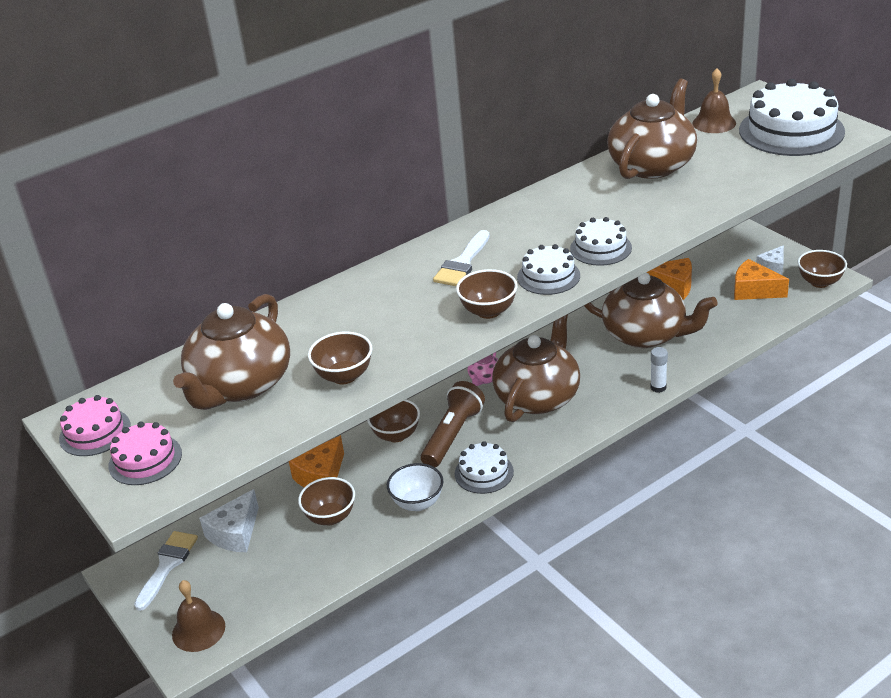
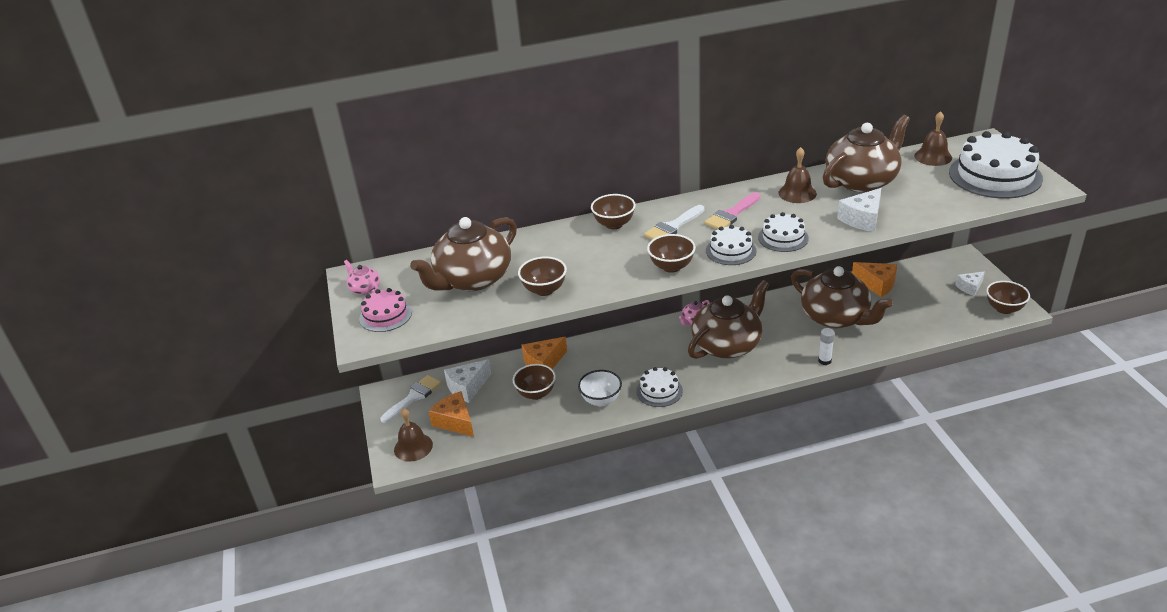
camera: 20 degrees right, 0 degrees up
(95, 432) = (364, 288): pink cake -> pink teapot
(396, 435) = (610, 347): brown bowl -> brown bowl (614, 224)
(453, 435) = (650, 357): brown flashlight -> none
(524, 234) = (731, 214): none -> pink brush
(587, 193) = (797, 193): none -> brown bell
(677, 208) = (862, 219): none -> white cheese
(754, 290) = (943, 303): orange cheese -> orange cheese (455, 421)

